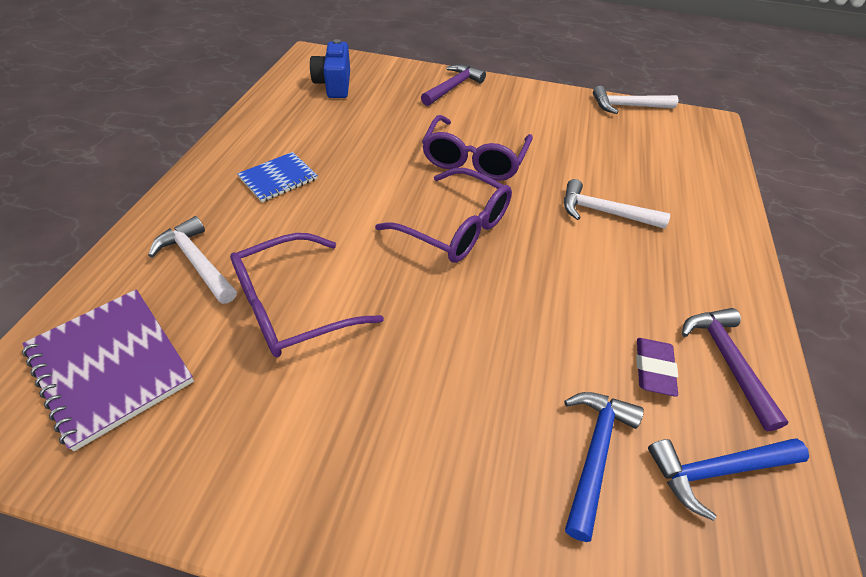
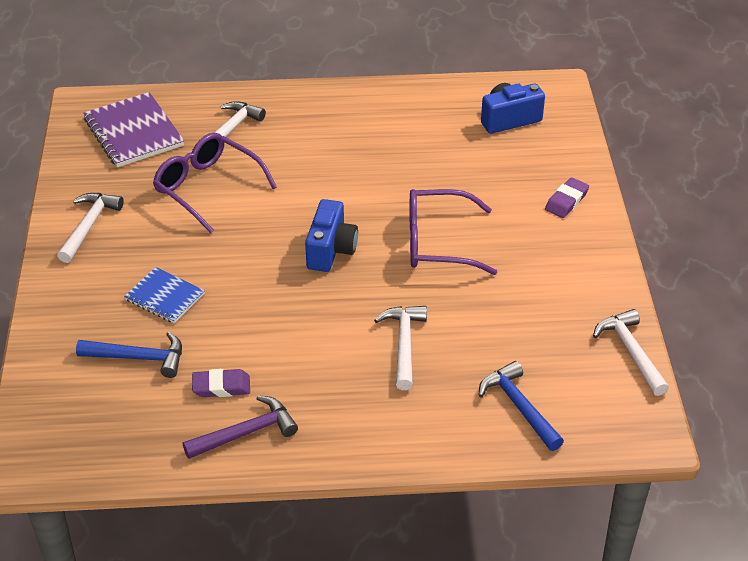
camera: 75 degrees right, 5 degrees down
(111, 366) = (134, 132): purple notebook -> purple notebook turned 60 degrees counterclockwise
(278, 178) = (341, 135): blue notebook -> blue notebook (165, 297)
(289, 471) = (89, 226): none -> white hammer
(453, 87) = (566, 201): purple hammer -> purple eraser
(455, 228) = (331, 250): purple glasses -> blue camera
(717, 470) = (144, 423): blue hammer -> blue hammer (519, 407)

